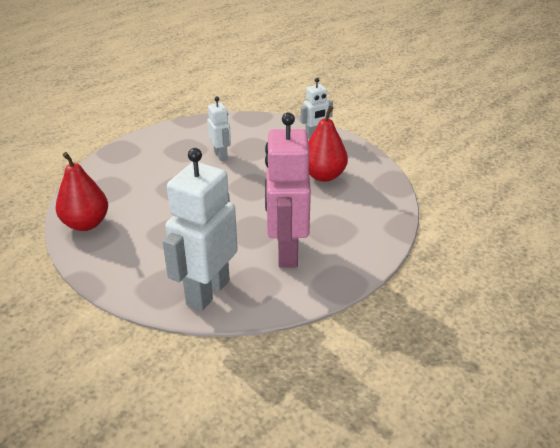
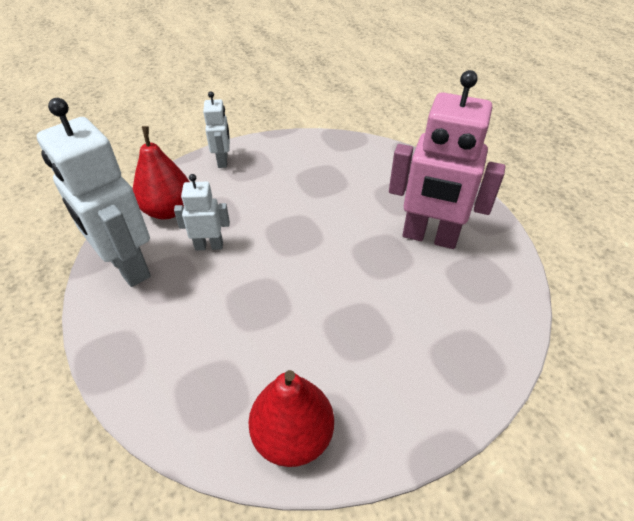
camera: 70 degrees left, 10 degrees up
(207, 292) = (483, 319): white robot -> white robot (127, 267)
(323, 176) = (306, 176): red pear -> red pear (168, 210)

